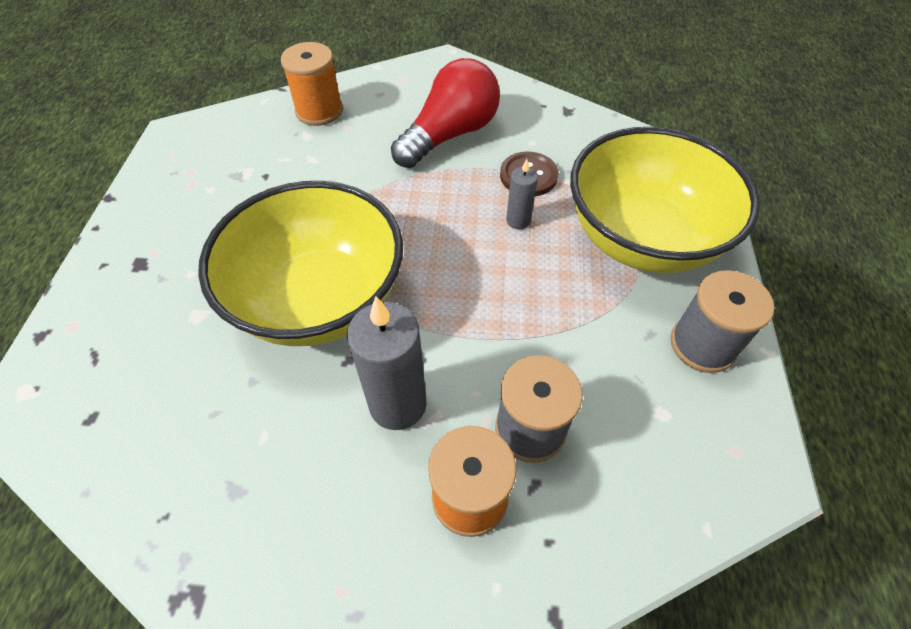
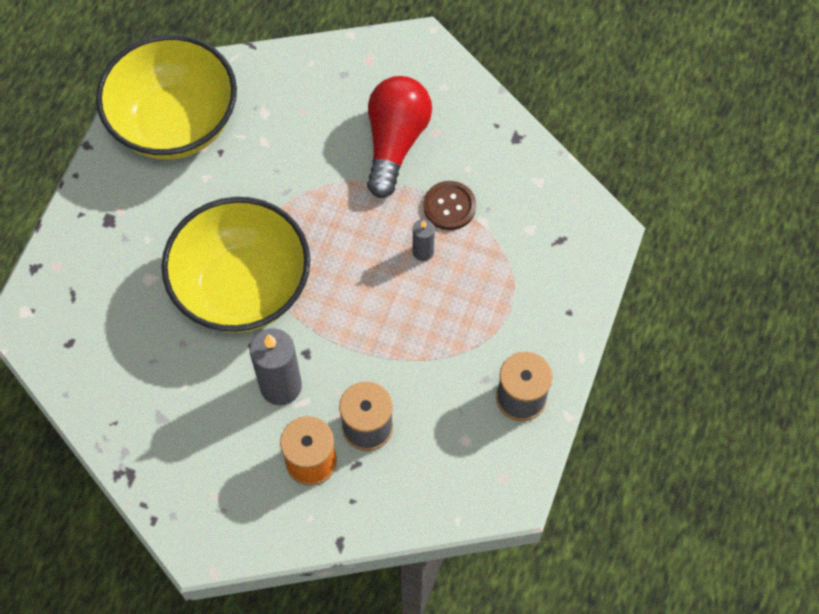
camera: 15 degrees right, 10 degrees up
(319, 111) = (282, 84): orange spool -> none
(450, 135) = (395, 142): red light bulb -> red light bulb turned 45 degrees counterclockwise
(641, 238) = (519, 294): yellow bowl -> yellow bowl (175, 123)

